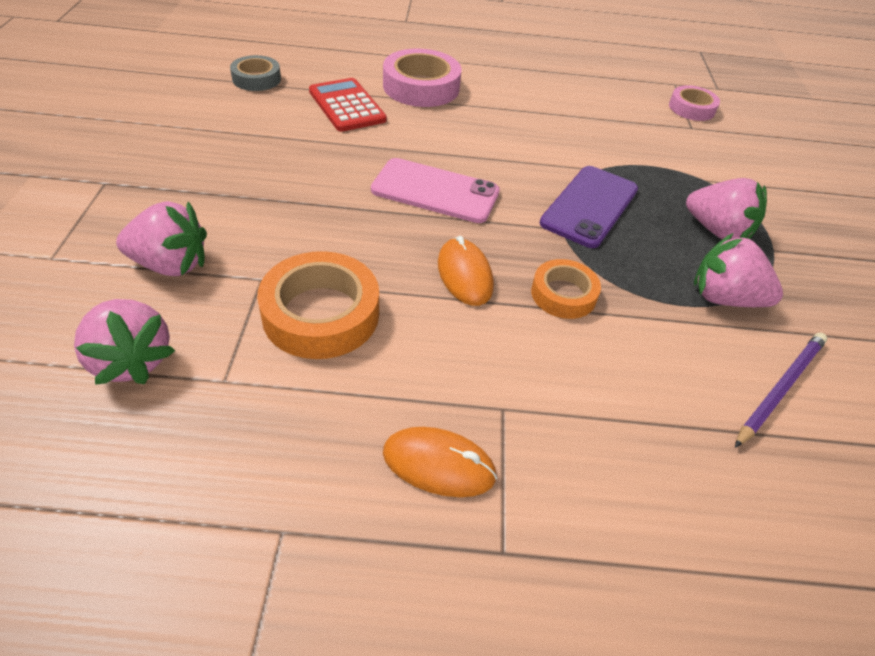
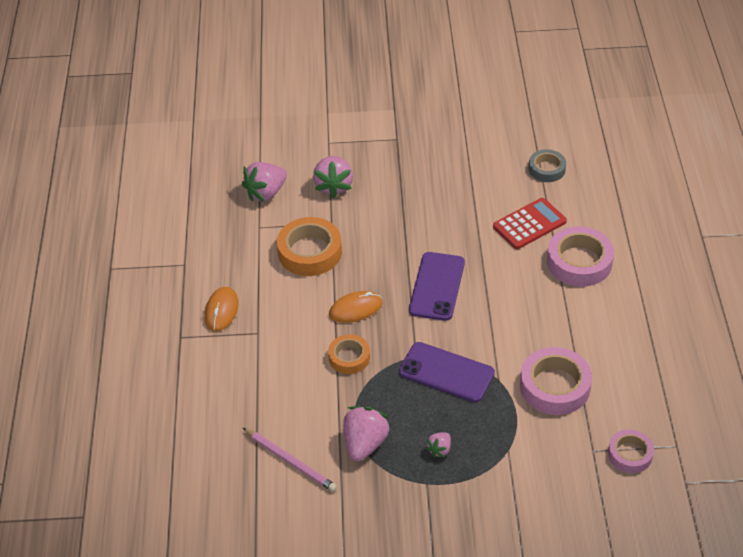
camera: 90 degrees right, 0 degrees up
(435, 191) = (437, 286): pink phone -> purple phone
(607, 134) = (555, 386): none -> pink tape
(717, 231) = (439, 449): pink strawberry -> pink strawberry, size x0.52
(780, 388) = (290, 461): purple pencil -> pink pencil

